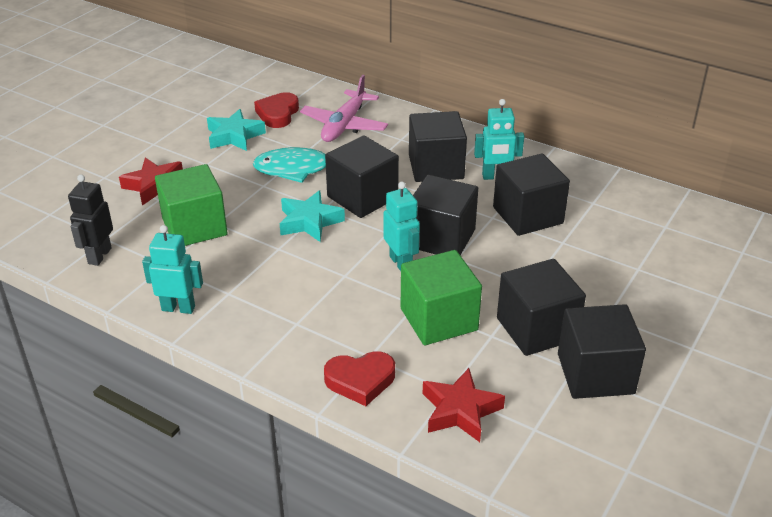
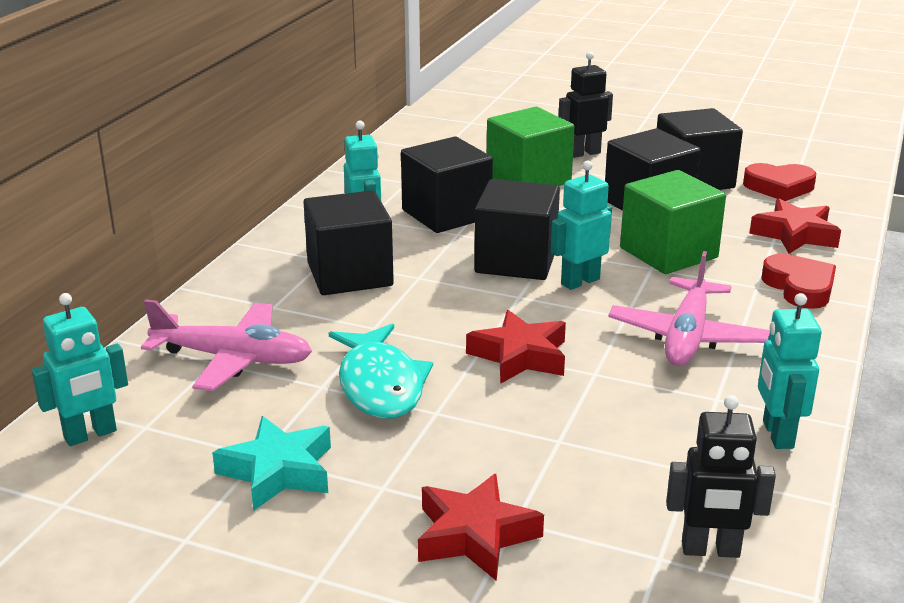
camera: 100 degrees left, 10 degrees down
(194, 227) = (580, 460): green cube -> green cube (528, 179)
(278, 114) = (192, 433): red heart -> red heart (779, 187)
(289, 89) = (90, 435): none -> turquoise robot
(306, 298) = (687, 337): none -> pink plane
(309, 222) = (520, 356): turquoise star -> red star
(362, 197) = (443, 321): black cube -> none
(663, 311) = (583, 153): none -> black robot

